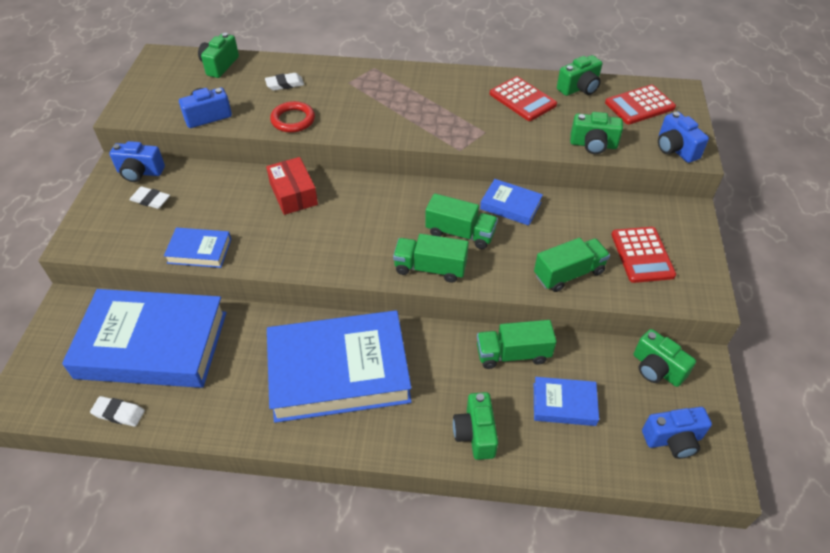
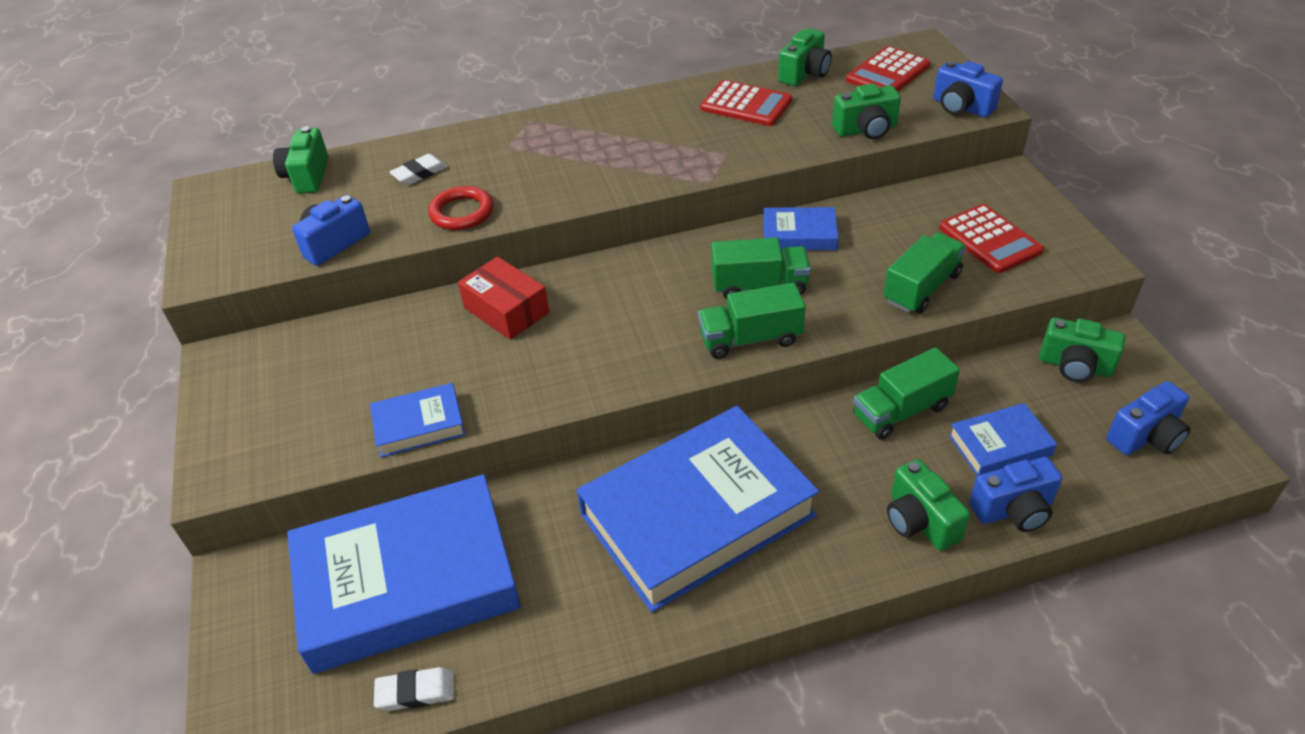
camera: 20 degrees left, 5 degrees down
(140, 172) = (259, 354): blue camera -> blue camera (1013, 510)
(150, 200) = (300, 384): white eraser -> none

